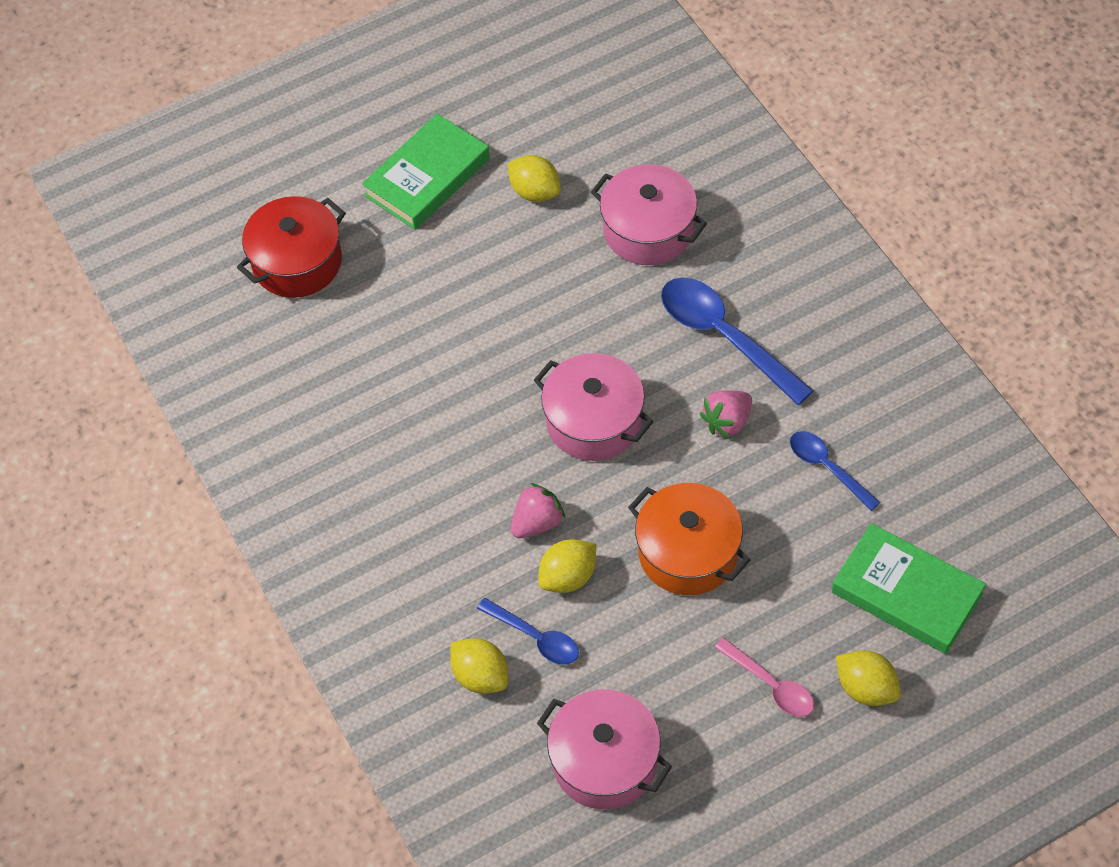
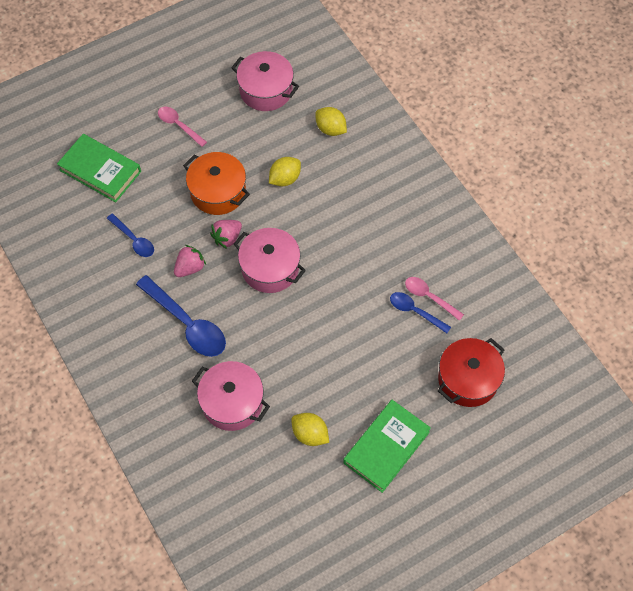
camera: 175 degrees right, 5 degrees up
(338, 377) = (429, 297): none -> pink spoon
(535, 637) = (302, 148): blue spoon -> blue spoon (415, 311)
(537, 522) = (303, 208): pink strawberry -> pink strawberry (227, 238)
(866, 688) = (130, 124): yellow lemon -> none

